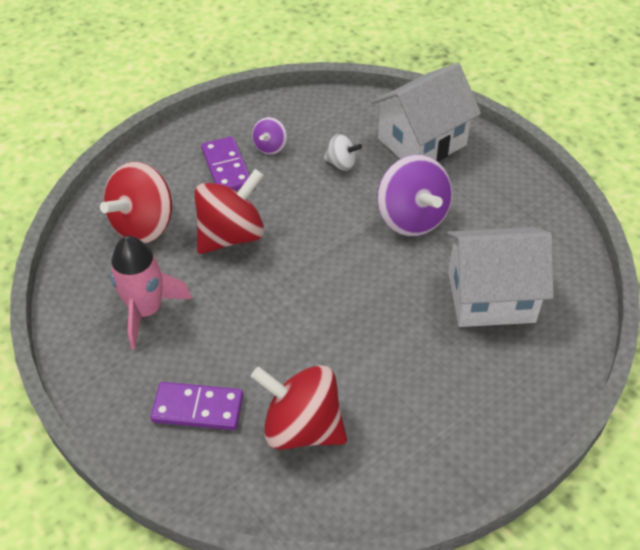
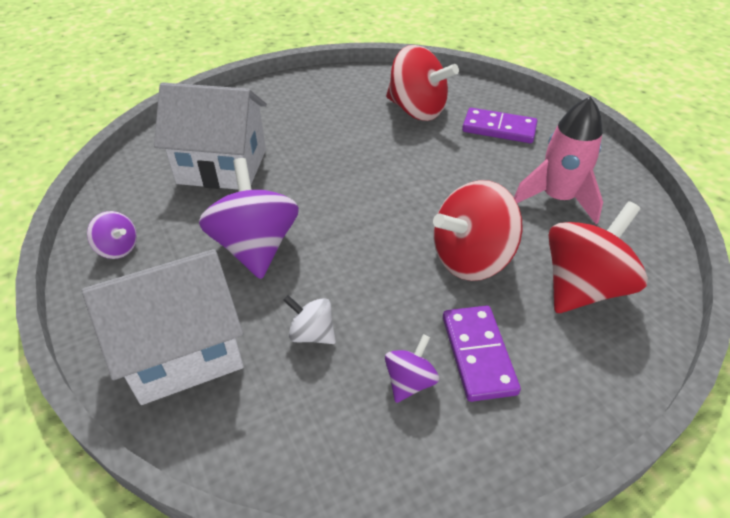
camera: 170 degrees left, 5 degrees down
(522, 199) = (118, 248): none -> purple spinning top

